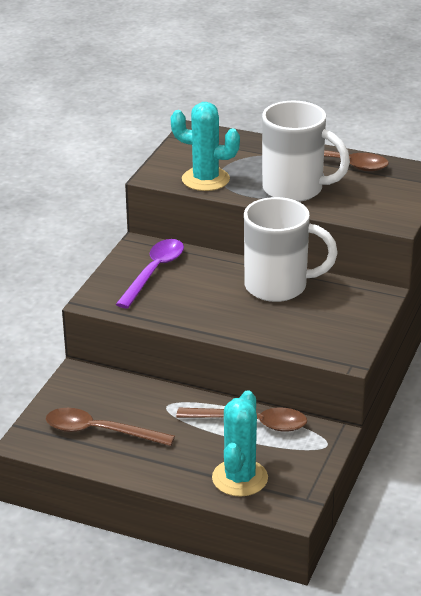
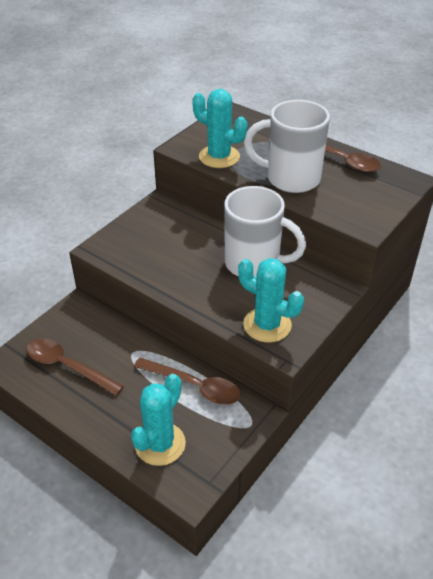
camera: 15 degrees right, 10 degrees up
(154, 272) = (158, 230): purple spoon -> none
(295, 189) = (290, 179): white mug -> white mug turned 150 degrees clockwise
(318, 338) = (267, 325): none -> turquoise cactus

